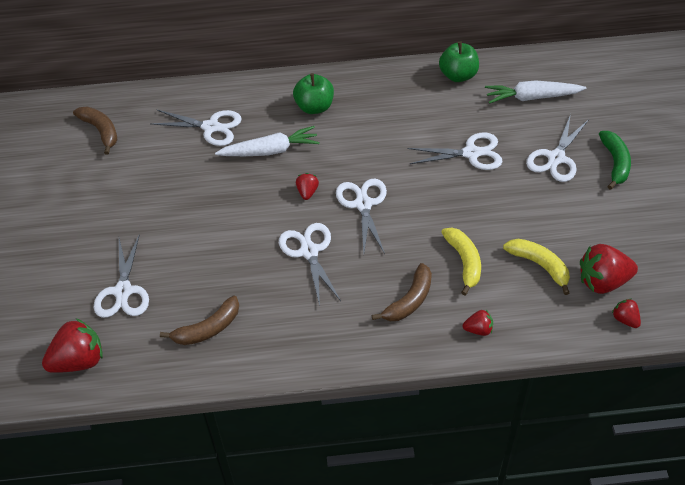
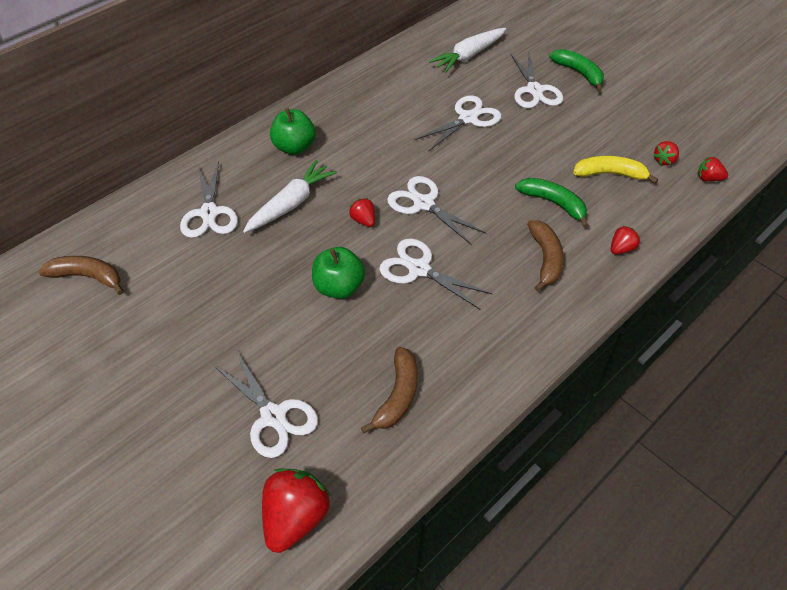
camera: 40 degrees left, 0 degrees up
(211, 127) = (209, 213): white scissors -> white scissors turned 105 degrees clockwise
(458, 75) = (393, 65): green apple -> green apple (339, 287)
(464, 262) = (553, 203): yellow banana -> green banana
(603, 281) = (664, 160): red strawberry -> red strawberry, size x0.51

